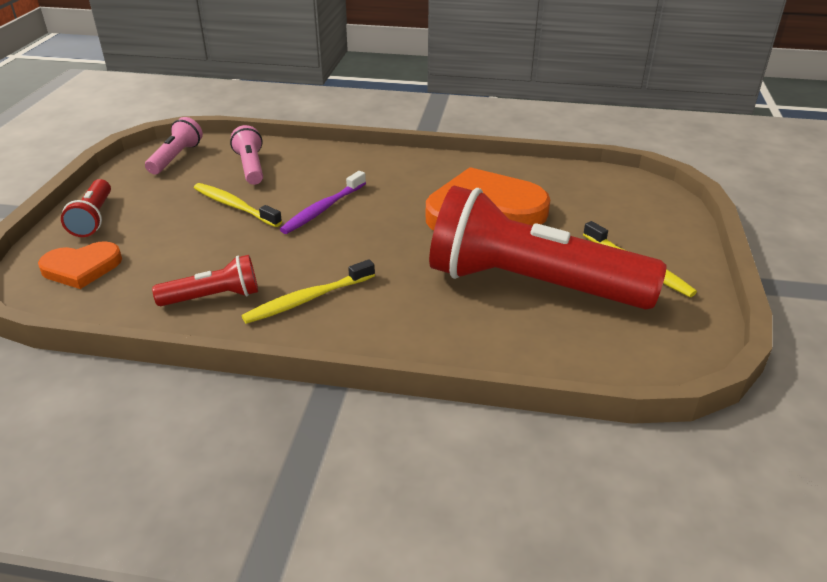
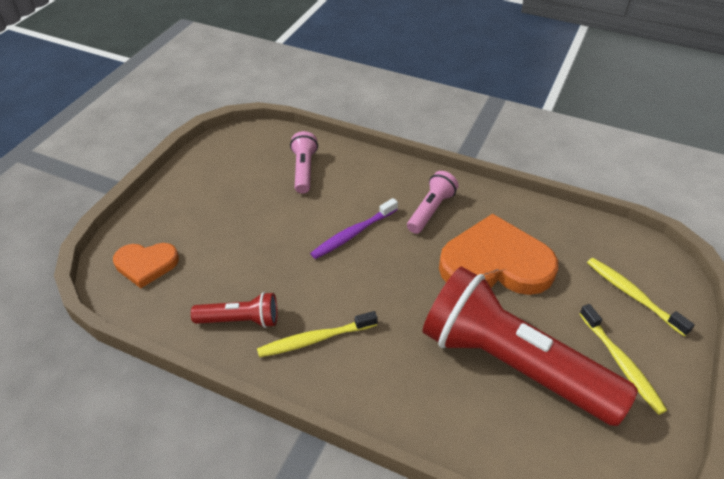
camera: 15 degrees right, 10 degrees up
(94, 218) = (166, 209): red flashlight -> none
(176, 157) = (244, 147): pink flashlight -> pink flashlight (431, 210)
(234, 206) = (280, 216): yellow toothbrush -> yellow toothbrush (632, 295)

